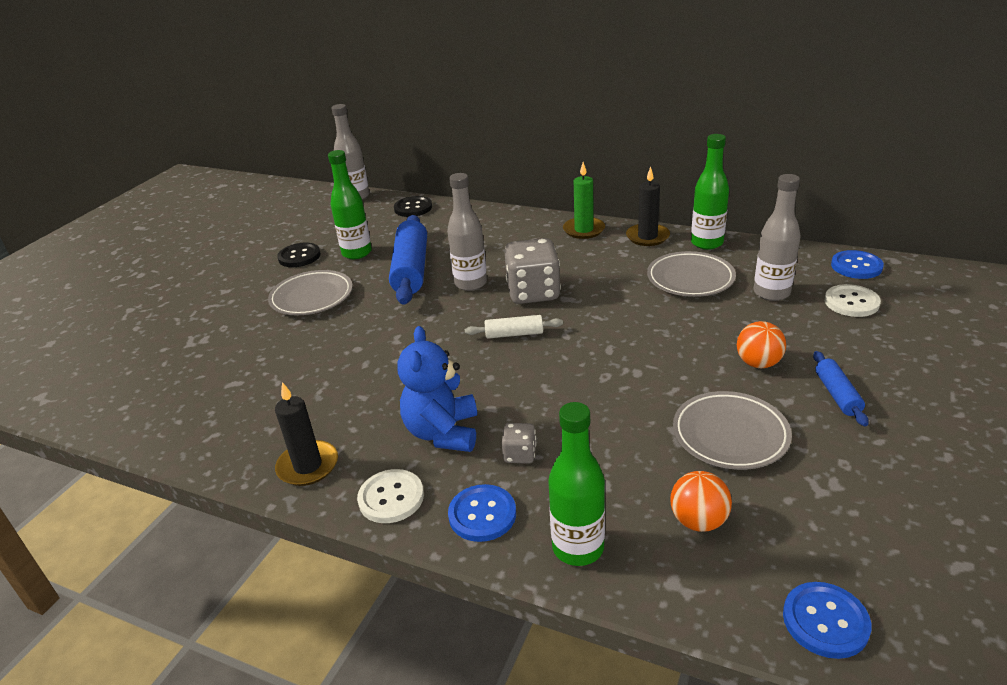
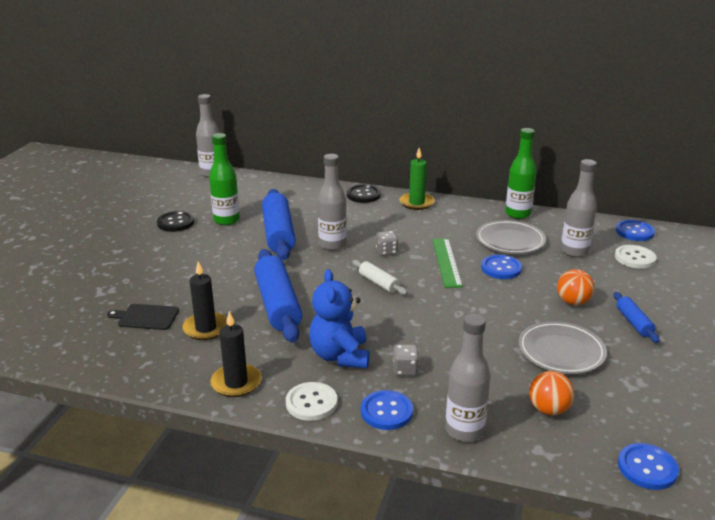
camera: 10 degrees left, 5 degrees down
(230, 375) = (146, 317): none -> black cutting board
(312, 297) = (198, 256): grey plate -> none
(385, 361) = (277, 305): none -> blue rolling pin
(413, 208) = (265, 184): black button -> black button (363, 195)
(514, 334) = (379, 283): white rolling pin -> white rolling pin turned 60 degrees clockwise
(533, 293) = (386, 252): grey dice -> grey dice, size x0.47
(578, 548) = (464, 430): green bottle -> grey bottle
(604, 307) = (446, 262): none -> green ruler
(647, 237) = (470, 209): black candle -> black candle (206, 328)
(672, 315) = (501, 268): none -> blue button

